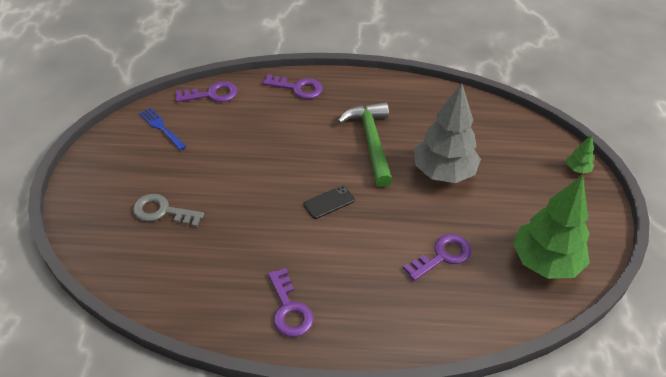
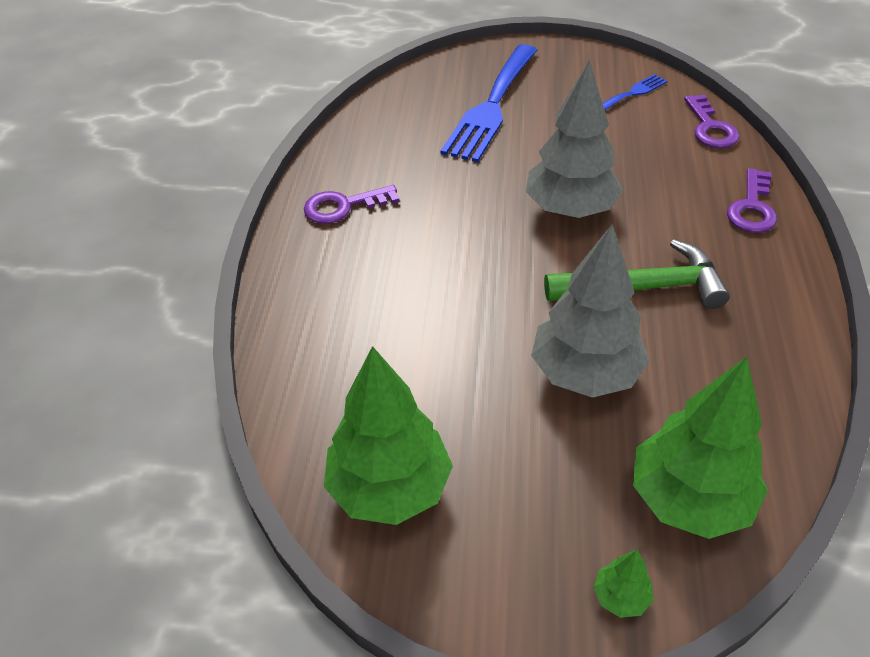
camera: 95 degrees right, 0 degrees up
(162, 211) = (491, 107): grey key -> blue fork
(297, 170) = (570, 209): none -> grey tree
(329, 202) = (512, 240): black phone -> none
(442, 256) = (411, 354): purple key -> none
(516, 140) = (689, 499): none -> green tree

